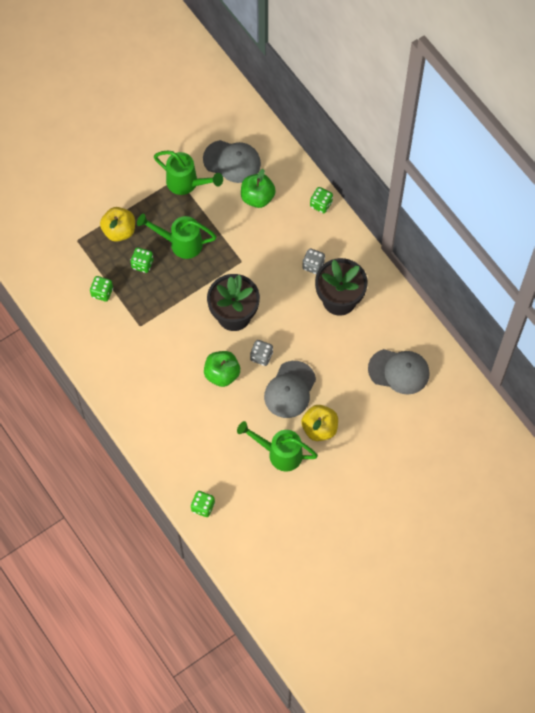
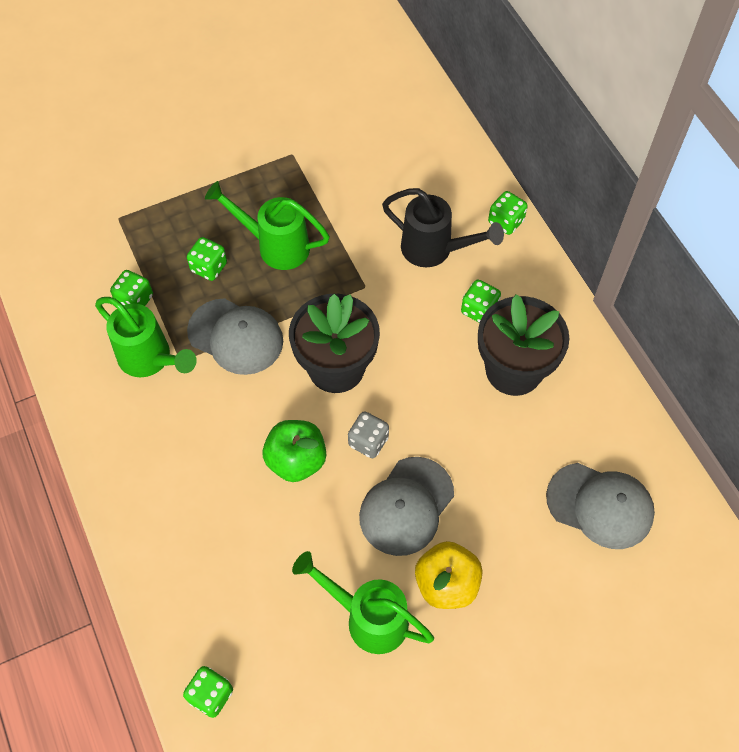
camera: 10 degrees right, 5 degrees down
(119, 231) = (186, 214): yellow apple -> none
(187, 183) = (305, 163): green watering can -> green watering can (151, 360)
(232, 161) = (379, 143): grey cap -> grey cap (236, 336)
(257, 197) = (408, 198): green apple -> none
(280, 230) = (435, 250): none -> black watering can
(313, 265) = (479, 310): grey dice -> green dice

